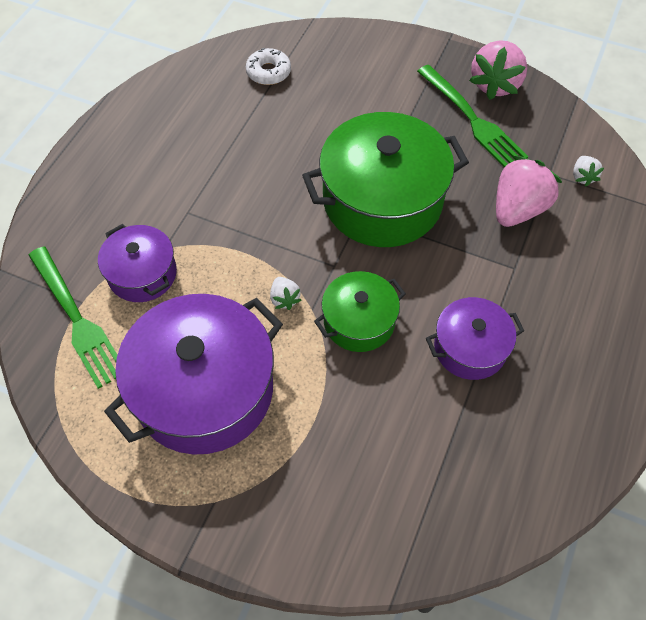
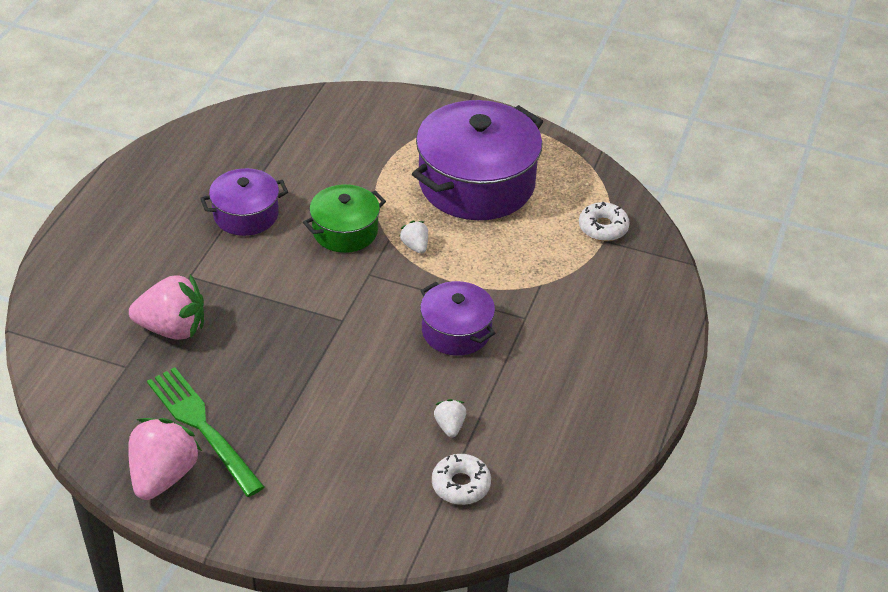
camera: 175 degrees right, 15 degrees down
(77, 319) = (603, 227): green fork -> white donut
(142, 274) = (554, 263): purple pot -> purple pot (456, 331)
(382, 200) = (318, 333): green pot -> none
(518, 209) = (172, 328): pink strawberry -> pink strawberry turned 120 degrees counterclockwise
(582, 177) = (90, 363): white strawberry -> white strawberry (450, 426)

